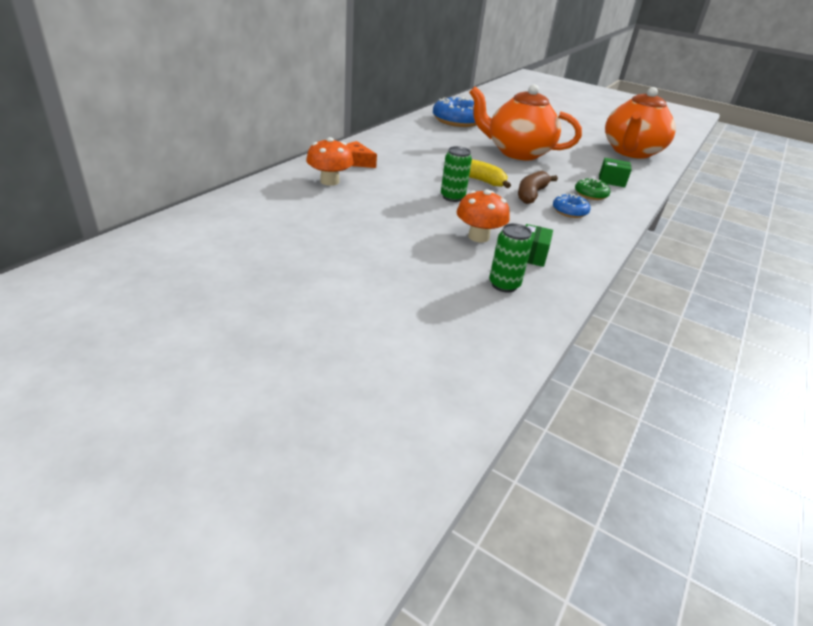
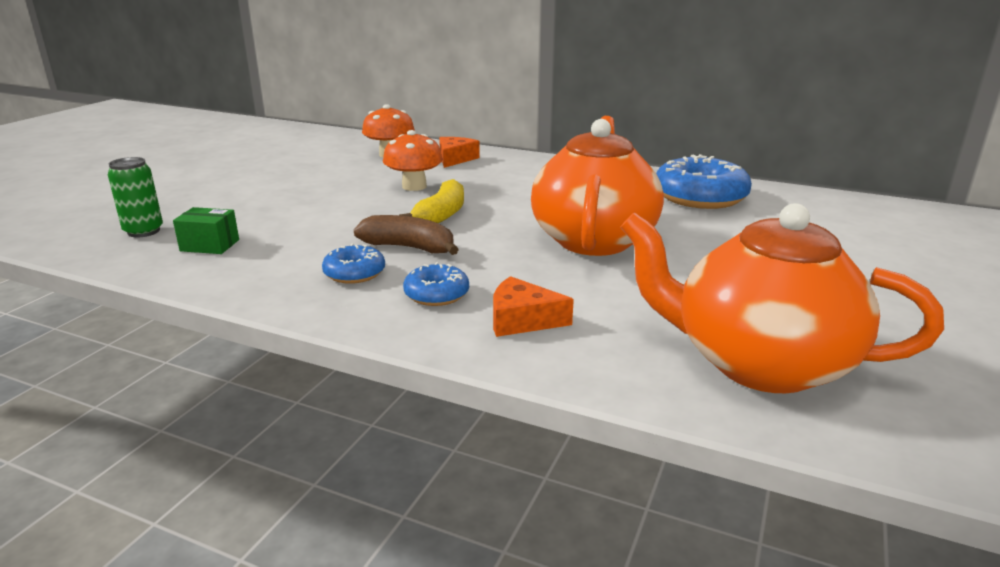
camera: 85 degrees right, 10 degrees down
(452, 197) = (373, 203): green can -> none
(478, 237) = (261, 218): orange mushroom -> orange mushroom (414, 186)
(591, 194) = (436, 294): green donut -> blue donut
(611, 181) = (522, 320): green box -> orange cheese

